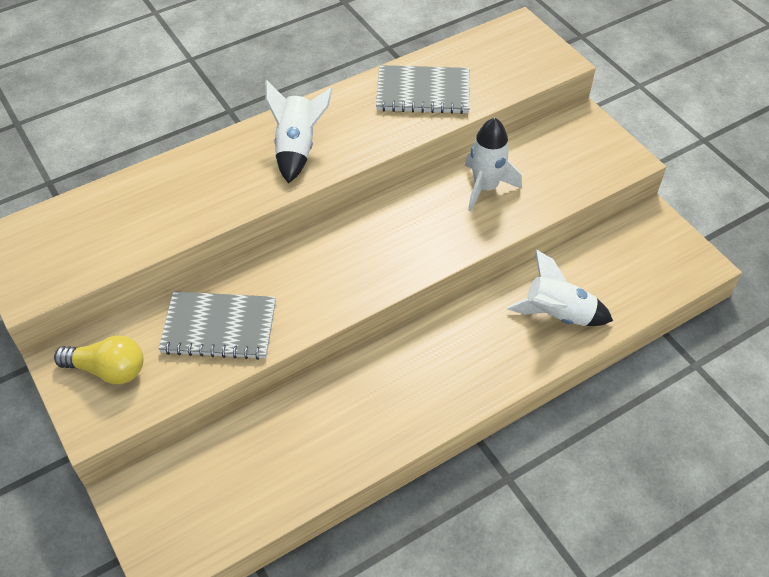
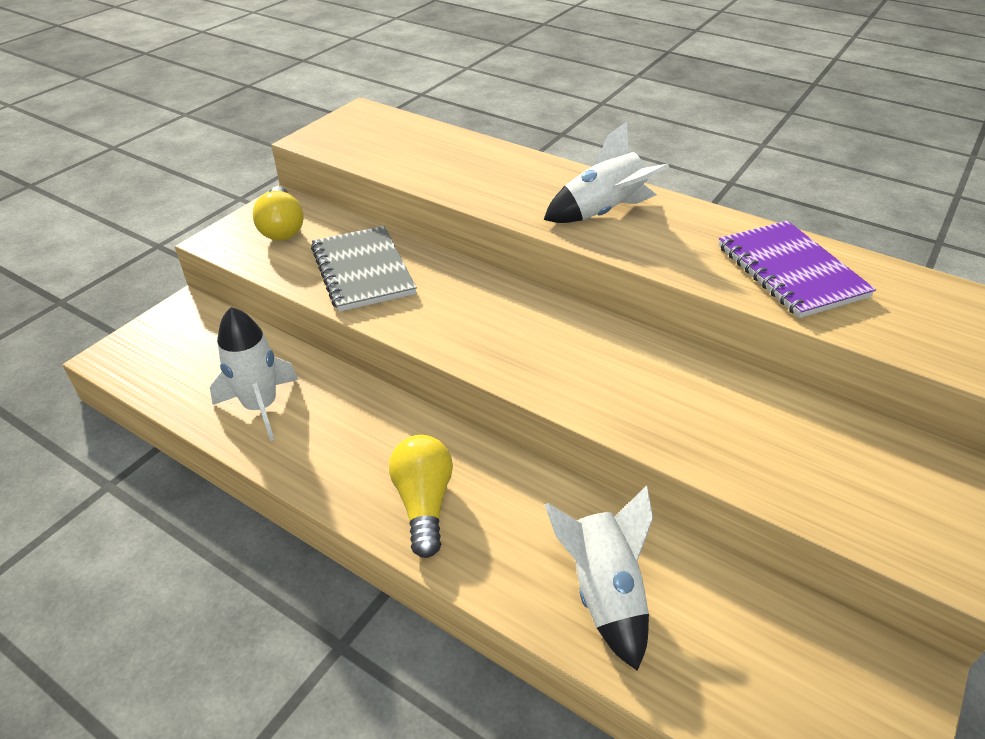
camera: 65 degrees right, 10 degrees down
(423, 92) = (791, 271): grey notebook -> purple notebook
(451, 380) = (423, 503): none -> yellow light bulb
(485, 187) = (725, 407): white rocket -> white rocket (261, 406)

